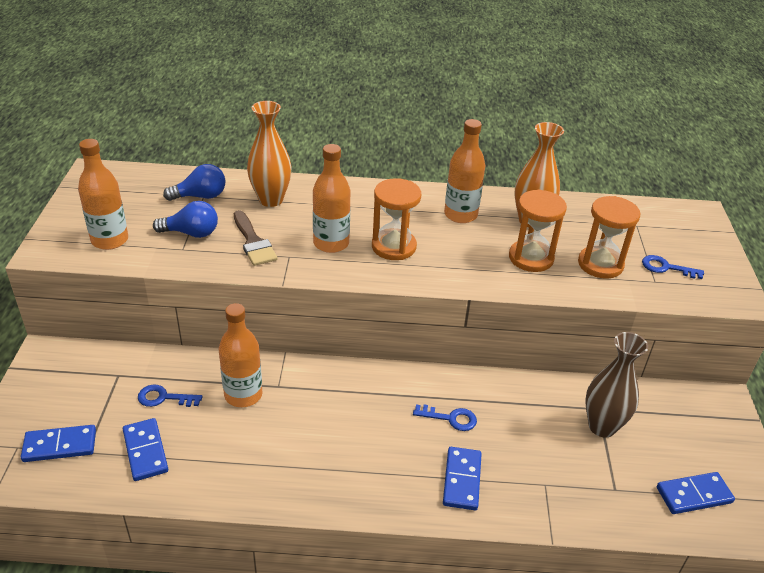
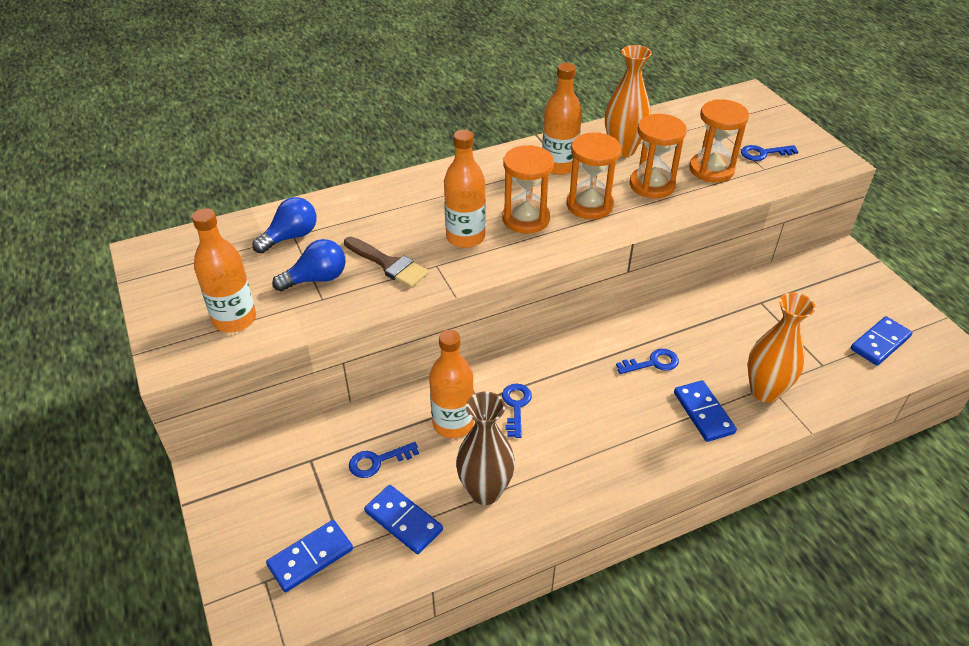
camera: 25 degrees left, 5 degrees up
(271, 200) = (367, 214): orange vase -> orange vase (764, 391)
(304, 403) = (516, 406): none -> blue key
(458, 255) = (589, 205): none -> orange hourglass
(602, 426) = (774, 316): brown vase -> brown vase (485, 491)

